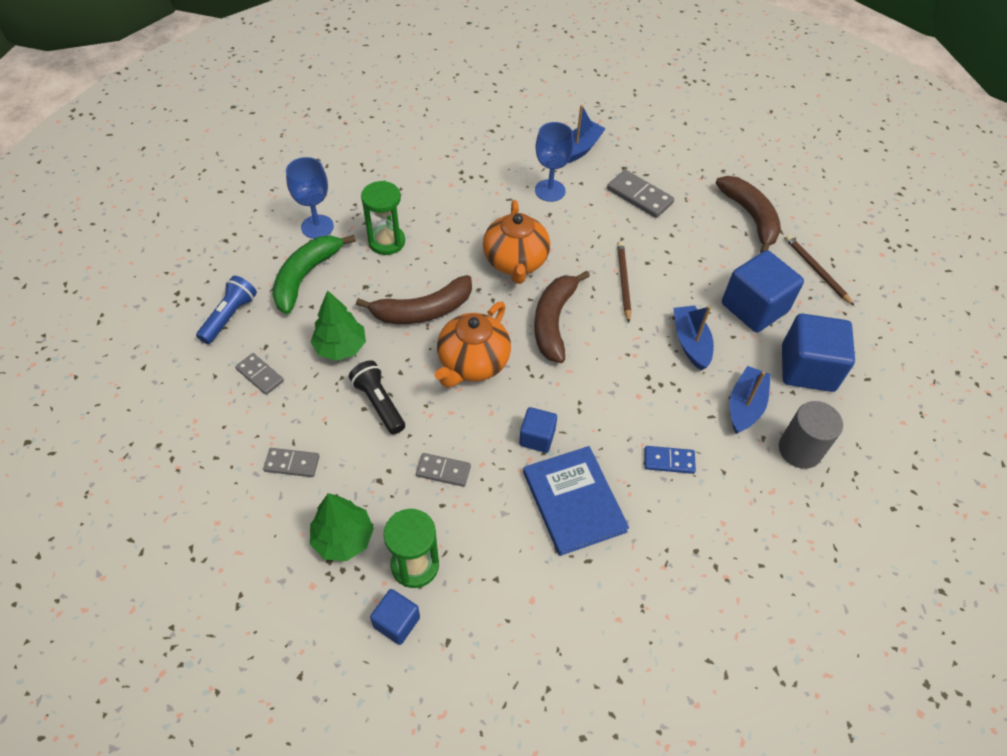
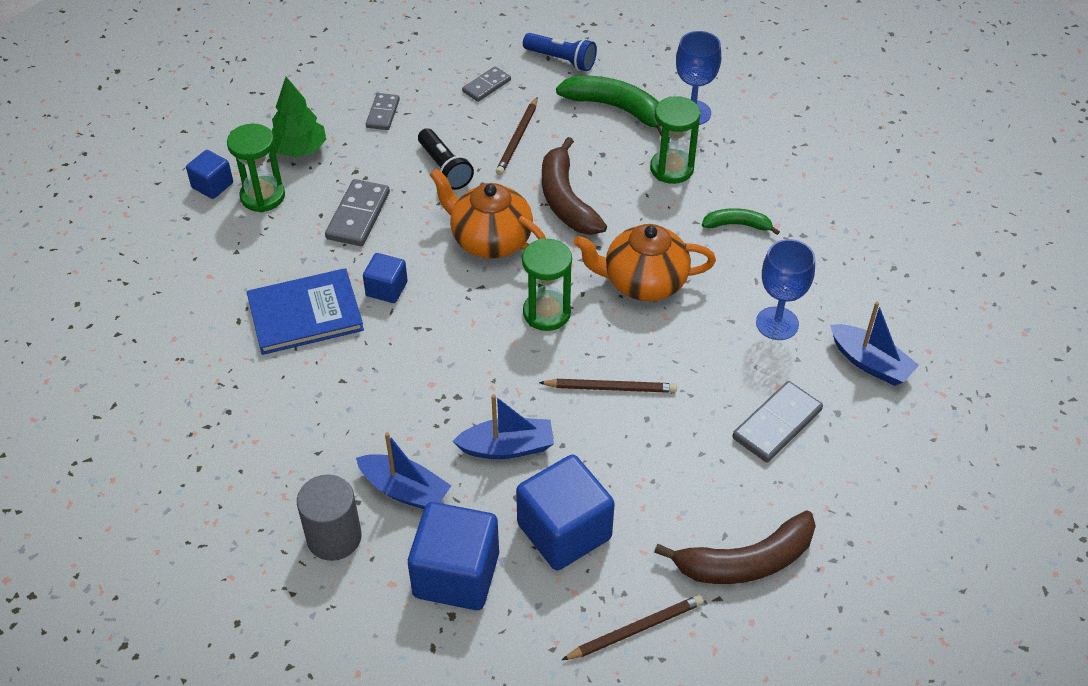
camera: 95 degrees right, 5 degrees down
(340, 347) = (518, 138): green tree -> brown pencil
(379, 403) = (445, 168): black flashlight -> black flashlight turned 90 degrees clockwise
(443, 471) = (358, 215): grey domino -> grey domino, size x1.56
(451, 206) = (737, 225): none -> green banana
(553, 321) = (546, 313): brown banana -> green hourglass
(669, 461) = (340, 402): blue domino -> none

